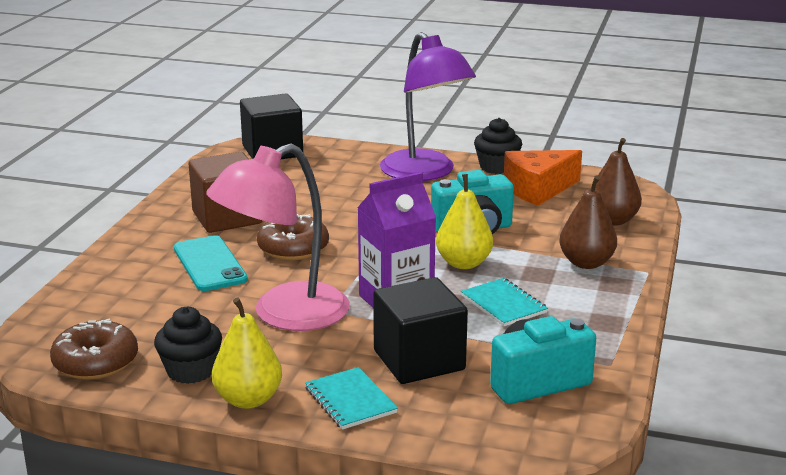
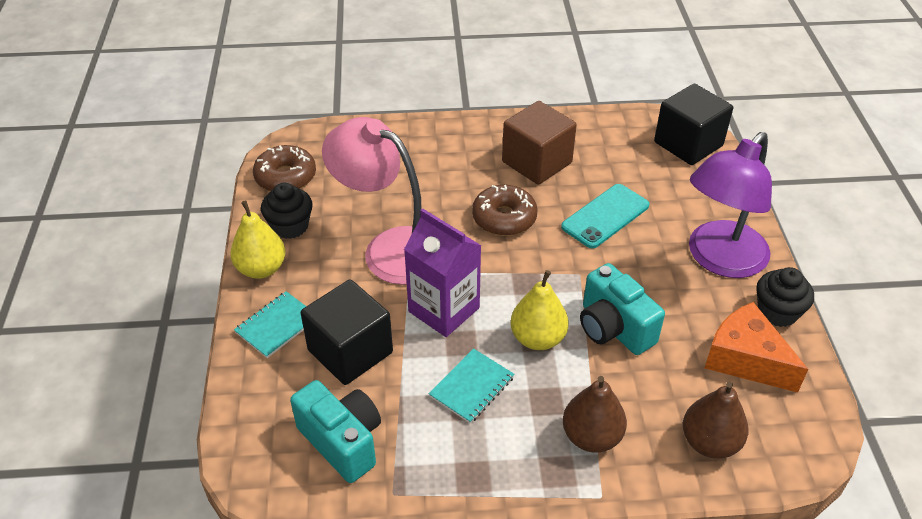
camera: 70 degrees right, 20 degrees up
(209, 264) = (451, 180): turquoise phone -> turquoise phone (605, 216)

